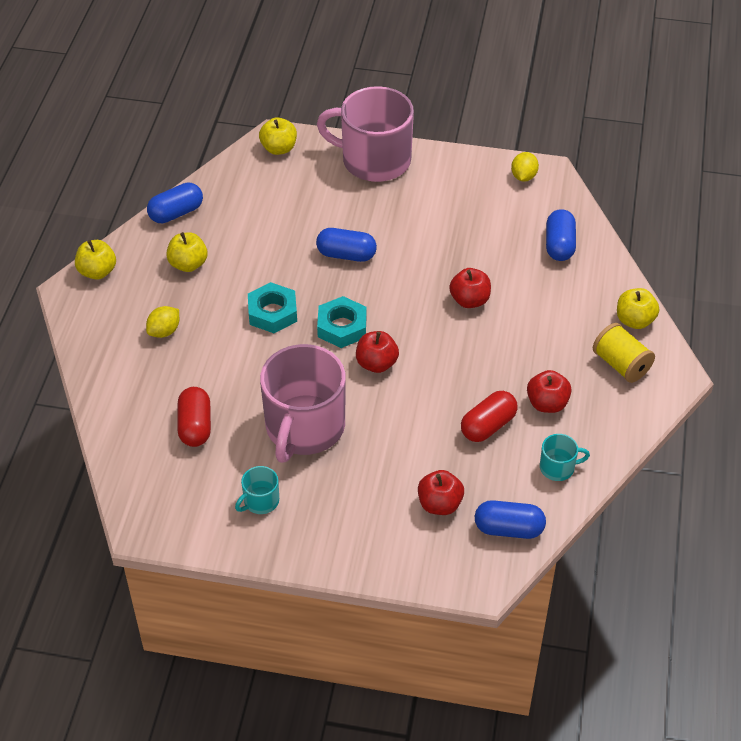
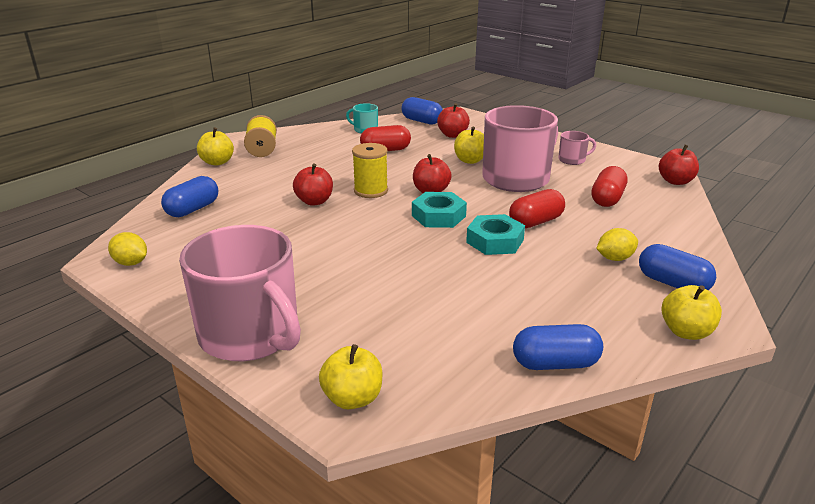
camera: 150 degrees left, 20 degrees down
(188, 264) = (564, 304): yellow apple -> yellow apple (470, 160)
(250, 355) = (535, 222): none -> red capsule
(260, 501) = (572, 160): turquoise mug -> pink mug
(346, 255) = (384, 259): blue capsule -> blue capsule (672, 283)
(434, 339) = (371, 191): none -> yellow spool
(523, 176) = (131, 263): yellow lemon -> yellow lemon turned 75 degrees clockwise
(547, 403) = (335, 148): red apple -> red apple (675, 181)

